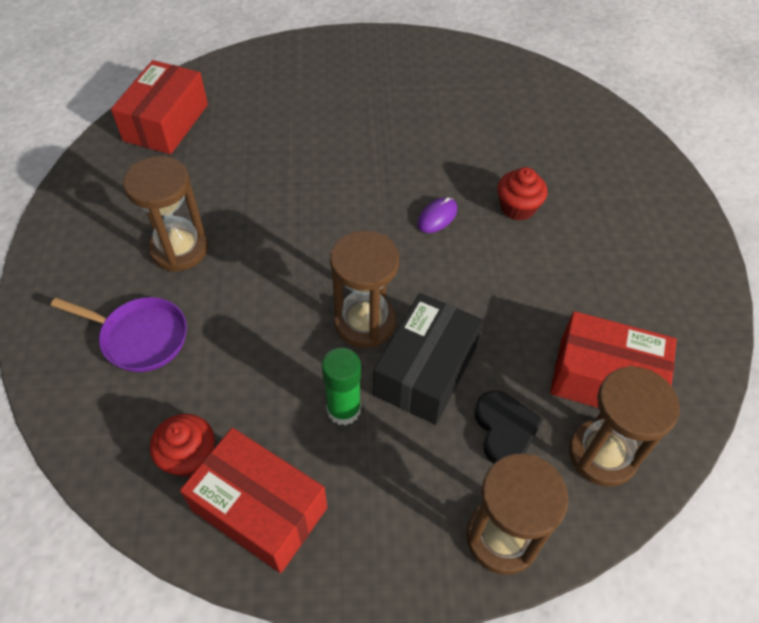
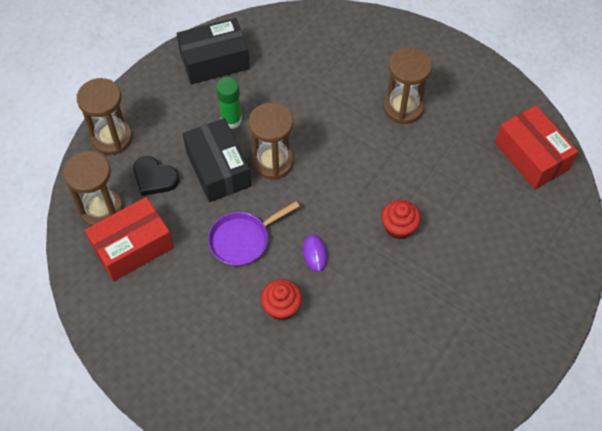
camera: 130 degrees right, 5 degrees up
(140, 337) = (353, 63): purple pan -> purple pan (242, 240)
(189, 456) = (265, 49): red cupcake -> red cupcake (398, 227)
(259, 509) = (214, 61): red box -> black box

